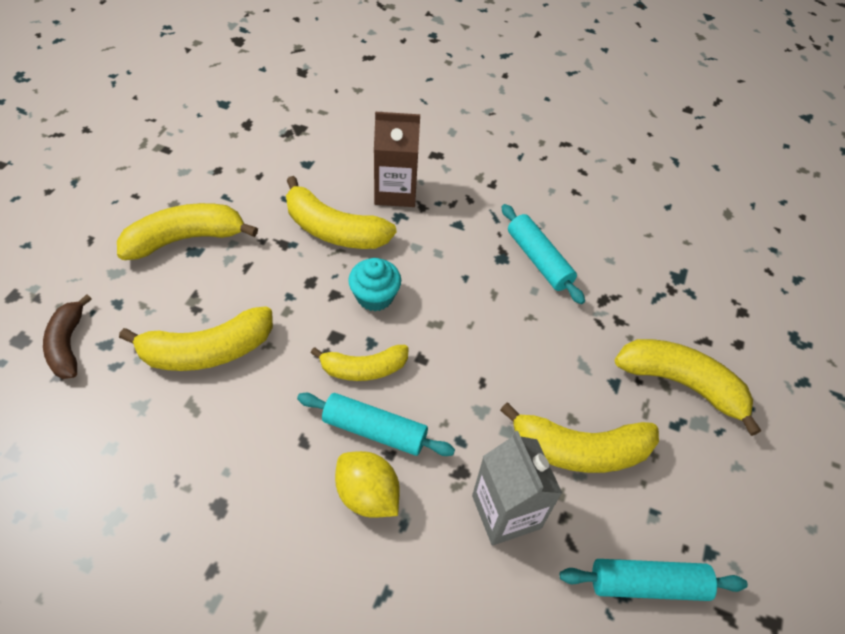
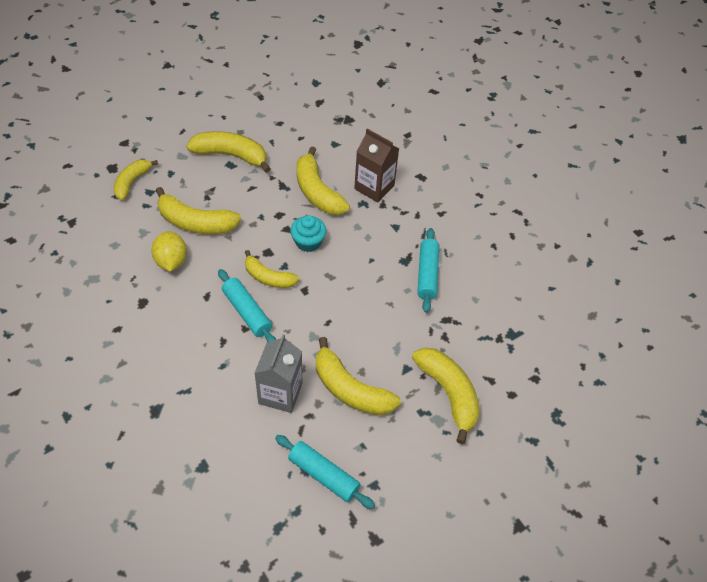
camera: 35 degrees right, 0 degrees up
(68, 345) = (132, 182): brown banana -> yellow banana
(367, 495) = (217, 341): yellow lemon -> yellow lemon (171, 261)

